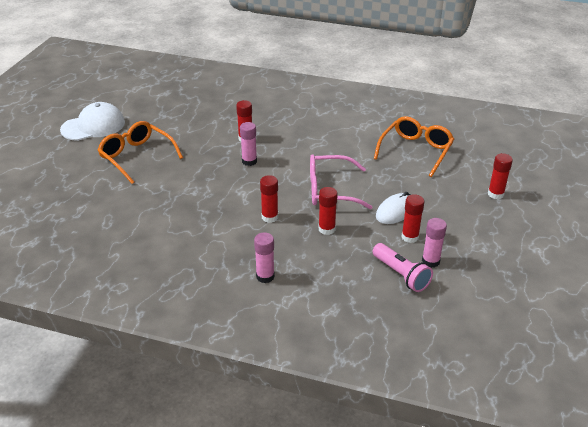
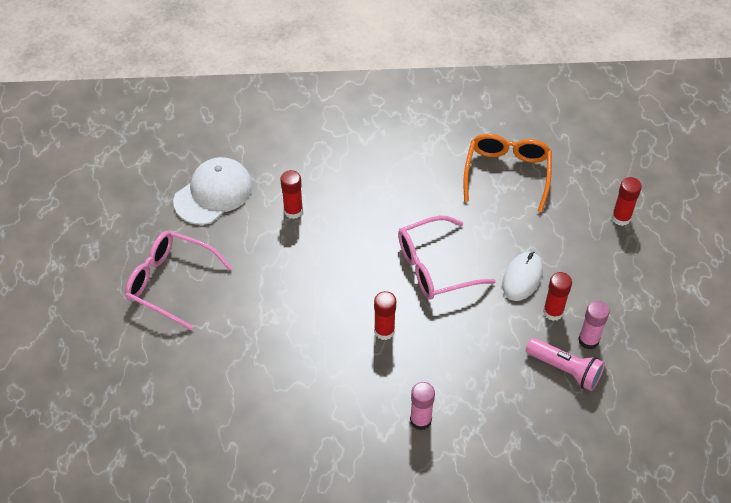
camera: 20 degrees left, 15 degrees up
(93, 126) = (81, 245): white cap -> white cap (213, 193)
(136, 157) = (170, 282): orange glasses -> pink glasses
(249, 161) = (317, 248): pink glue stick -> none
(326, 229) = (457, 329): red glue stick -> none

